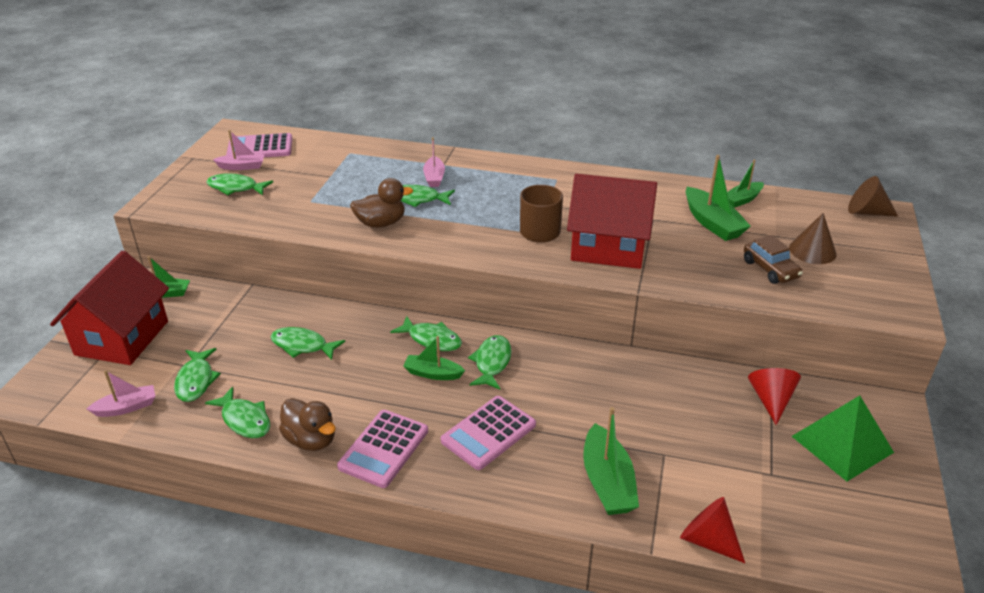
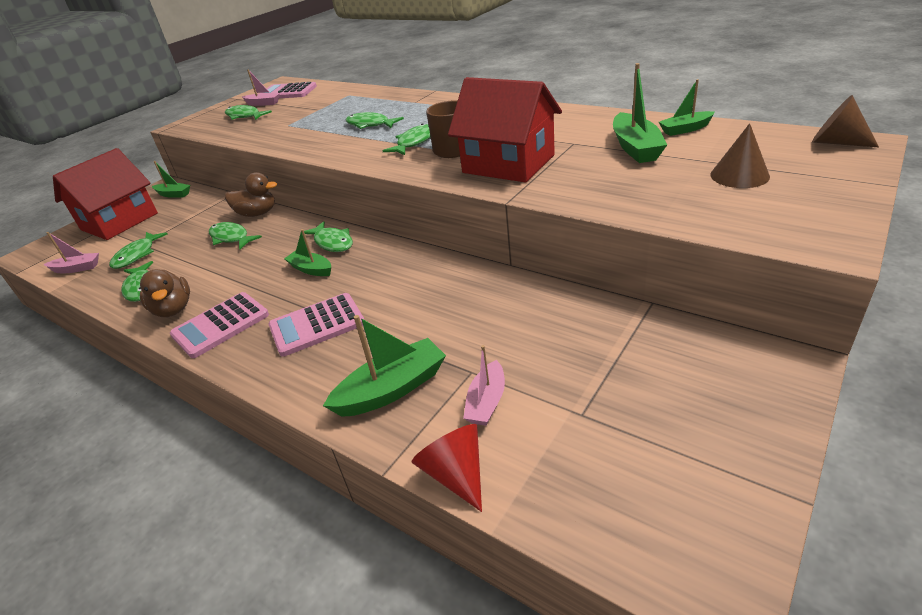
camera: 25 degrees right, 0 degrees up
(381, 223) = (325, 140): brown duck -> brown duck (257, 213)
(434, 177) = (398, 110): pink boat -> pink boat (486, 402)
(492, 362) = (368, 266): green fish -> green fish (414, 142)
(607, 482) = (392, 389): green boat -> green boat turned 135 degrees counterclockwise
(770, 269) = (673, 190): brown car -> none
(771, 400) = (631, 334): red cone -> none
(842, 444) = (695, 396): green pyramid -> none

